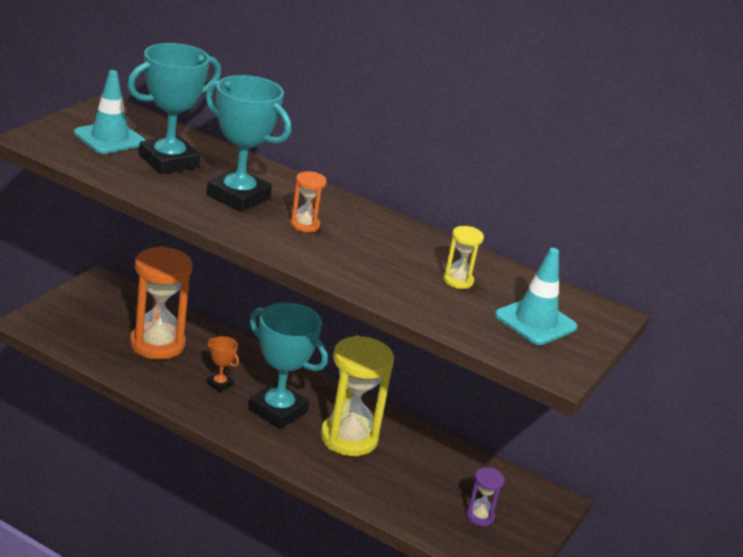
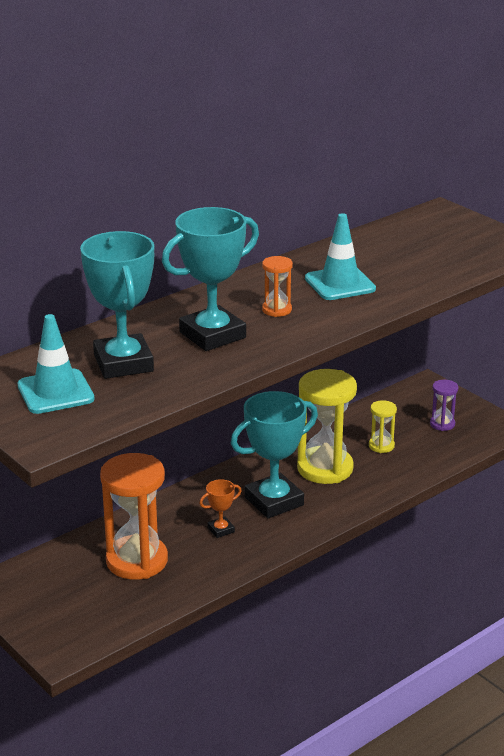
camera: 65 degrees left, 0 degrees up
(458, 281) = (385, 258): yellow hourglass -> yellow hourglass (381, 446)
(535, 321) = (451, 240): turquoise traffic cone -> turquoise traffic cone (340, 284)

